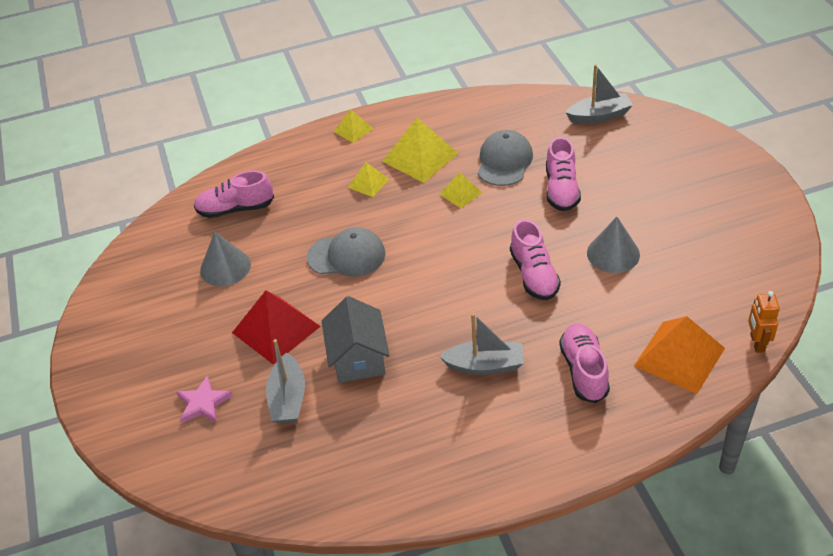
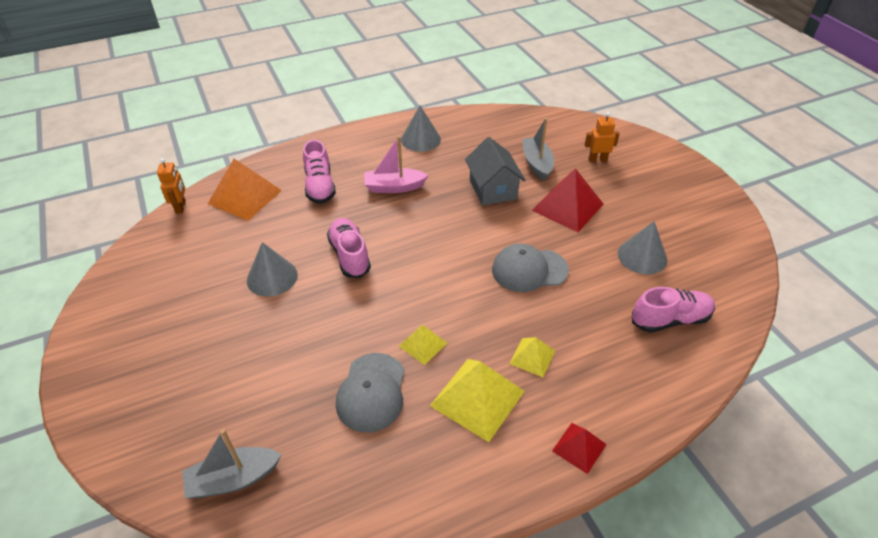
camera: 170 degrees right, 0 degrees up
(203, 403) = (597, 160): pink star -> orange robot
(353, 130) = (579, 447): yellow pyramid -> red pyramid
(444, 454) = (420, 139): none -> grey cone
(485, 365) = (394, 187): grey boat -> pink boat
(561, 190) = (308, 351): pink shoe -> none

